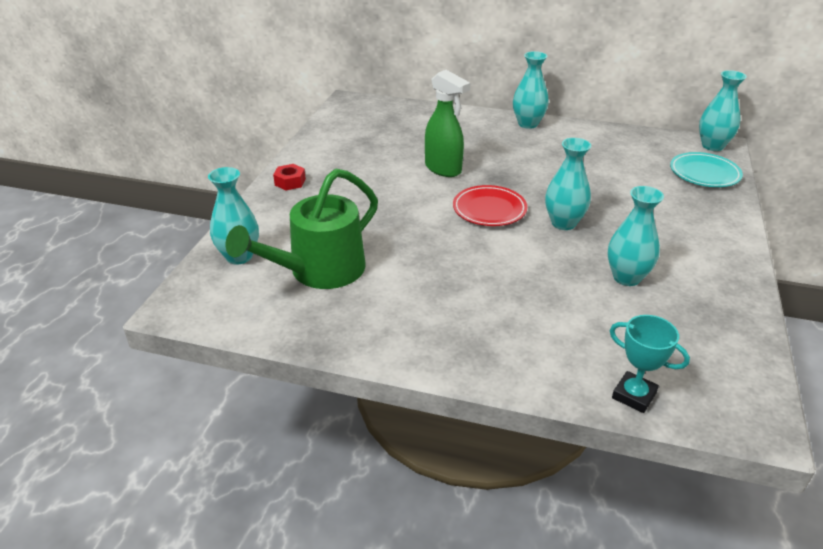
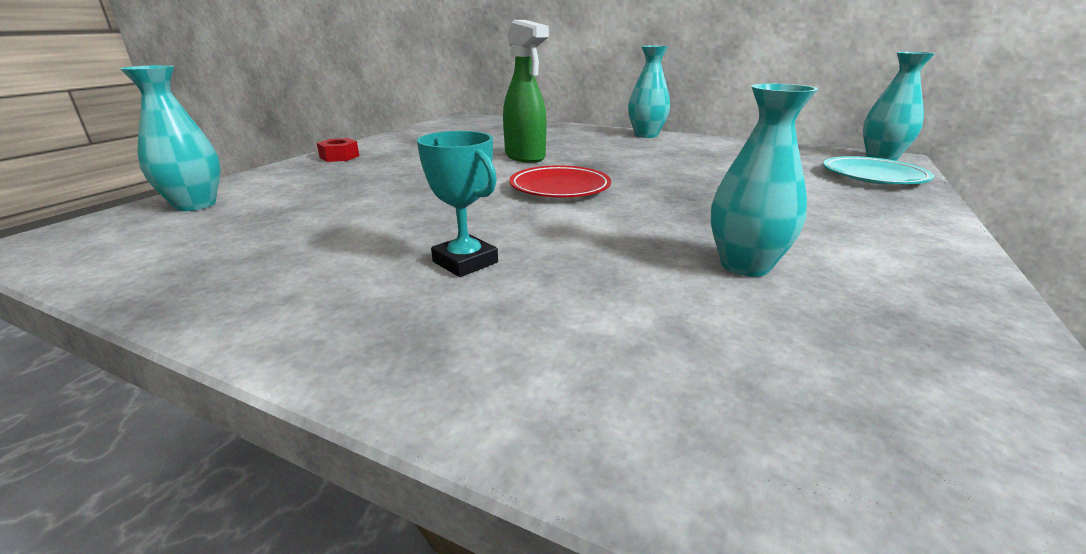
camera: 10 degrees right, 10 degrees down
(319, 271) = (275, 224): green watering can -> none
(563, 223) = (658, 204): turquoise vase -> none
(634, 395) = (729, 480): turquoise trophy -> turquoise trophy (465, 262)

